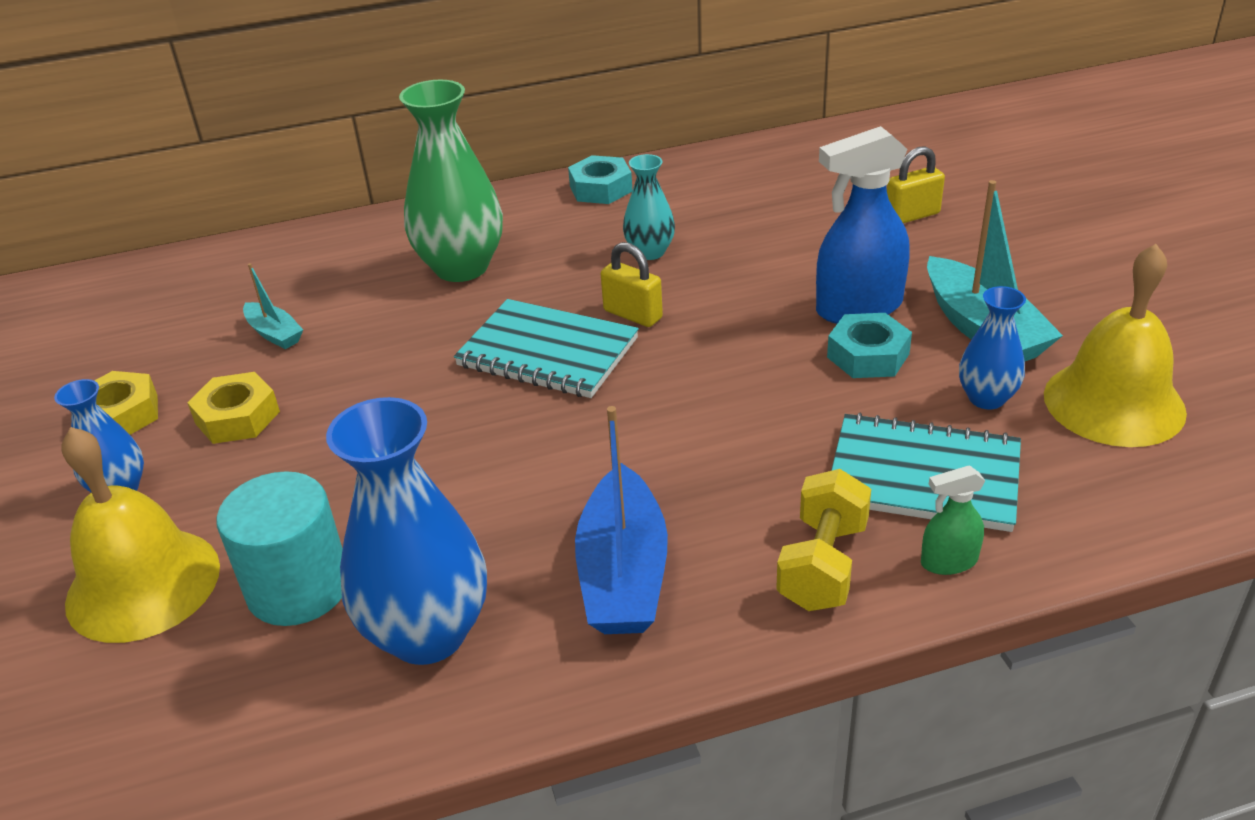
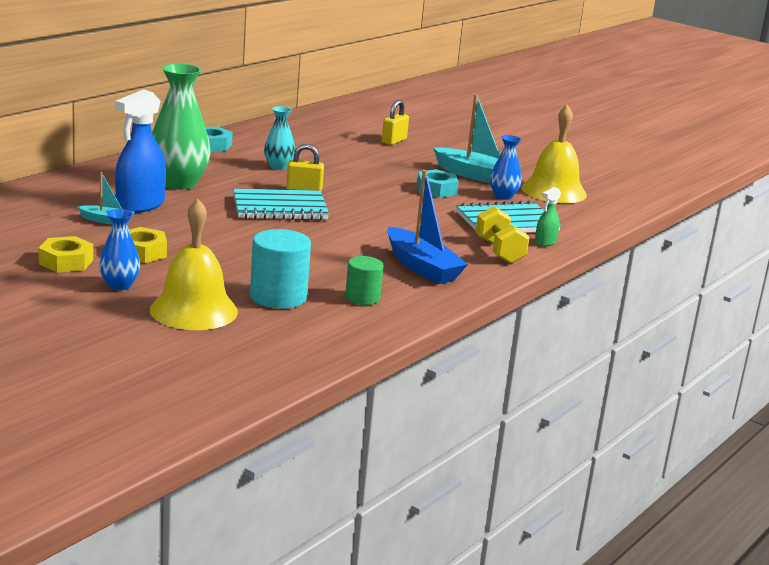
camera: 40 degrees left, 15 degrees down
(427, 634) = (362, 298): blue vase -> green cylinder
(858, 308) = (411, 175): blue spray bottle -> blue spray bottle (140, 205)

